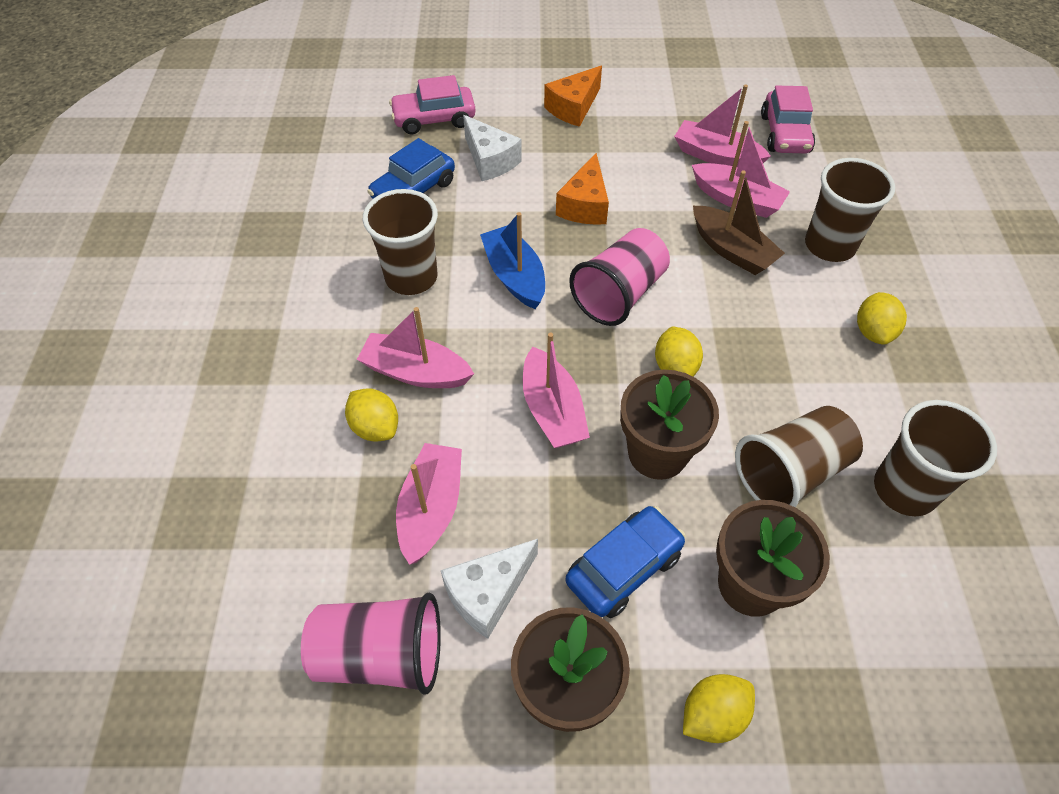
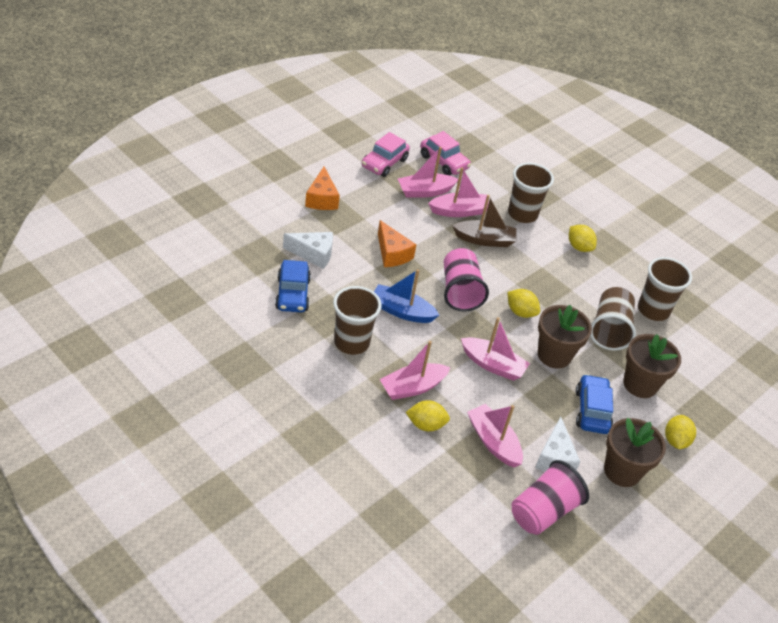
camera: 50 degrees left, 10 degrees down
(434, 119) = (251, 245): pink car -> pink car (384, 163)

